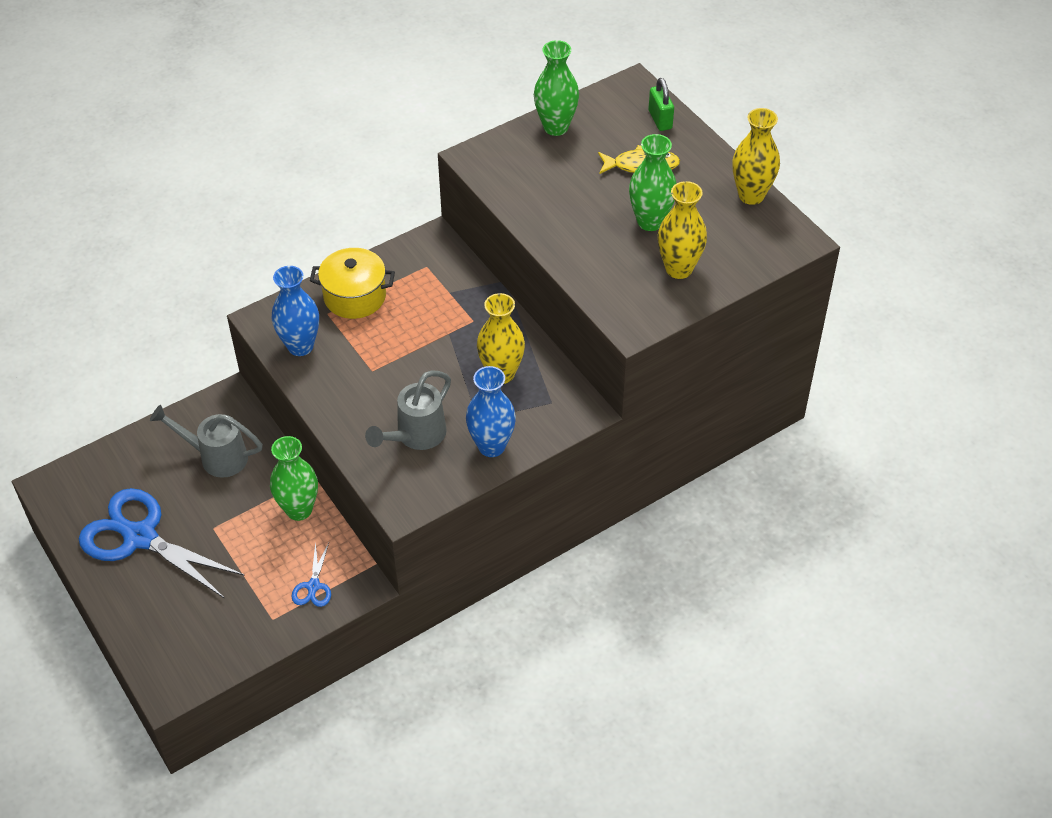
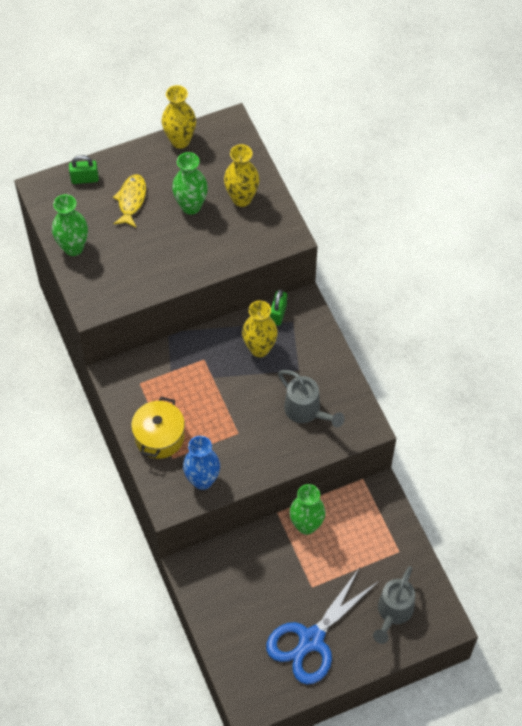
camera: 80 degrees left, 10 degrees up
(216, 457) = (244, 580): grey watering can -> grey watering can (393, 612)
(313, 586) = (375, 521): blue scissors -> none
(491, 446) = (325, 365): blue vase -> none
(559, 385) = (278, 314): none -> green padlock

